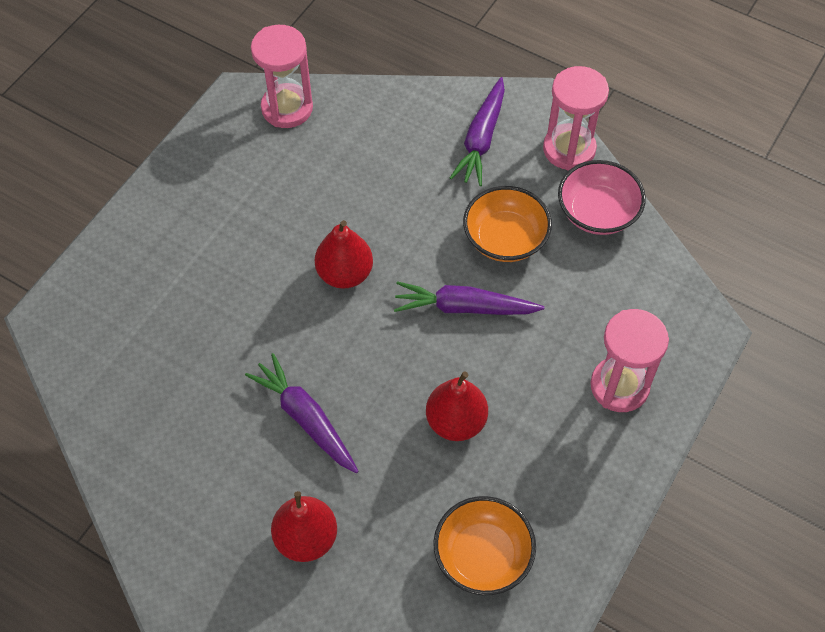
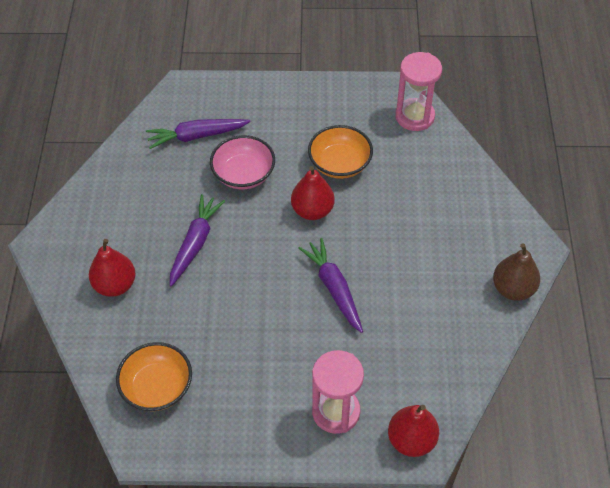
camera: 60 degrees right, 5 degrees down
(456, 422) = (244, 325): red pear -> red pear (411, 440)
(481, 139) = (477, 232): purple carrot -> purple carrot (196, 136)
(505, 239) = (406, 286): orange bowl -> orange bowl (339, 164)
(569, 149) = (513, 289): pink hourglass -> brown pear
(597, 212) = (472, 332): pink bowl -> pink bowl (243, 174)

